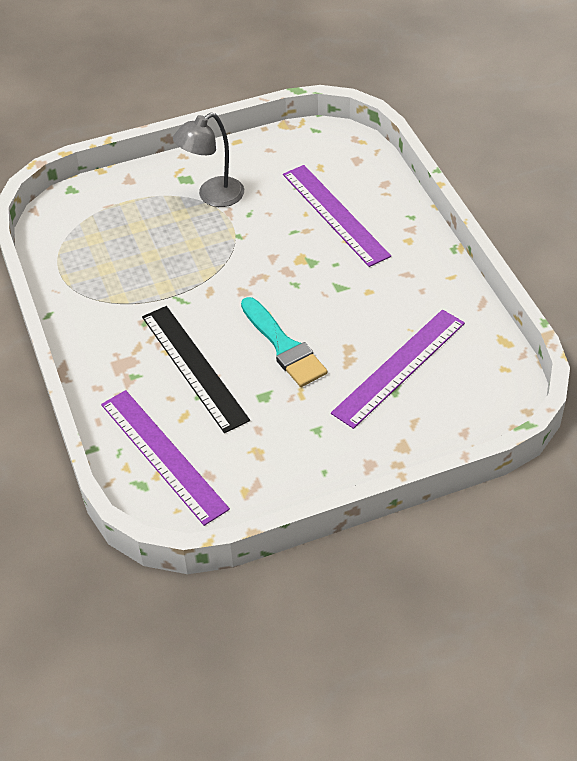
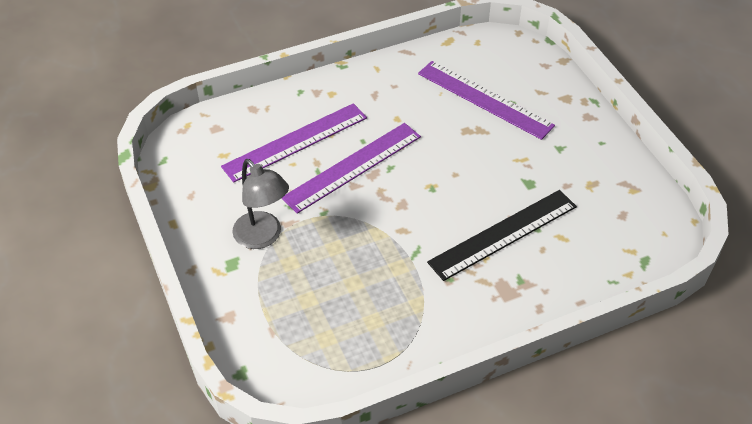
camera: 95 degrees left, 0 degrees up
(163, 455) = (609, 247): purple ruler -> purple ruler (352, 166)
(283, 346) = (469, 172): turquoise brush -> none

